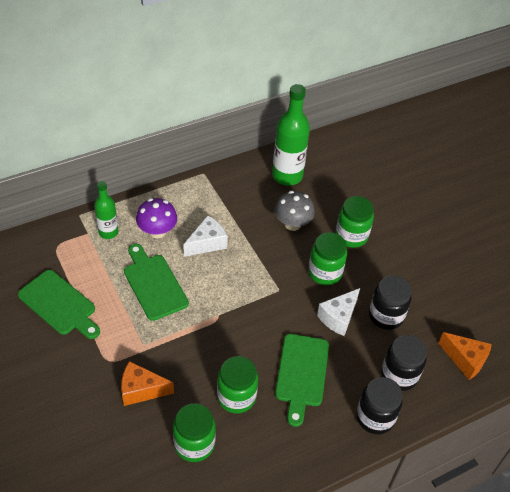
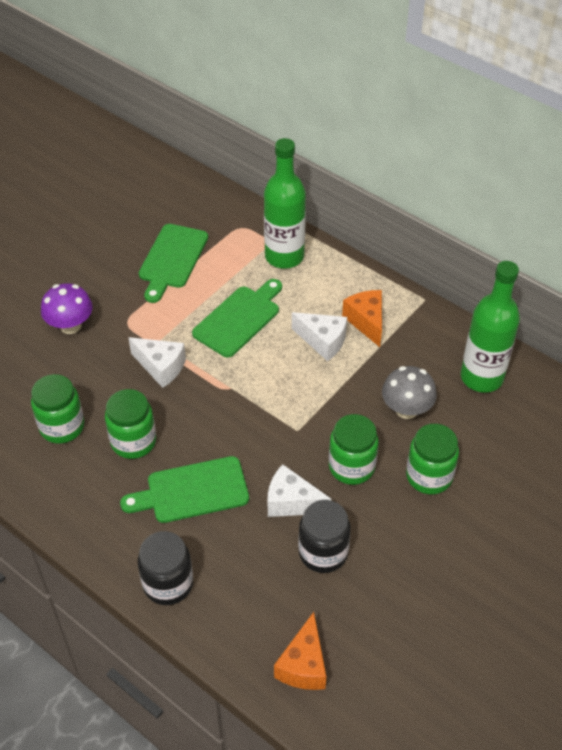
camera: 70 degrees right, 0 degrees up
(108, 232) = (284, 256): green bottle -> green bottle, size x1.70
(141, 390) = (105, 360): orange cheese -> orange cheese (366, 322)
(157, 231) = (311, 294): purple mushroom -> purple mushroom (70, 325)
(172, 352) = (161, 367): none -> white cheese
(399, 375) = (240, 593): black jar -> none

